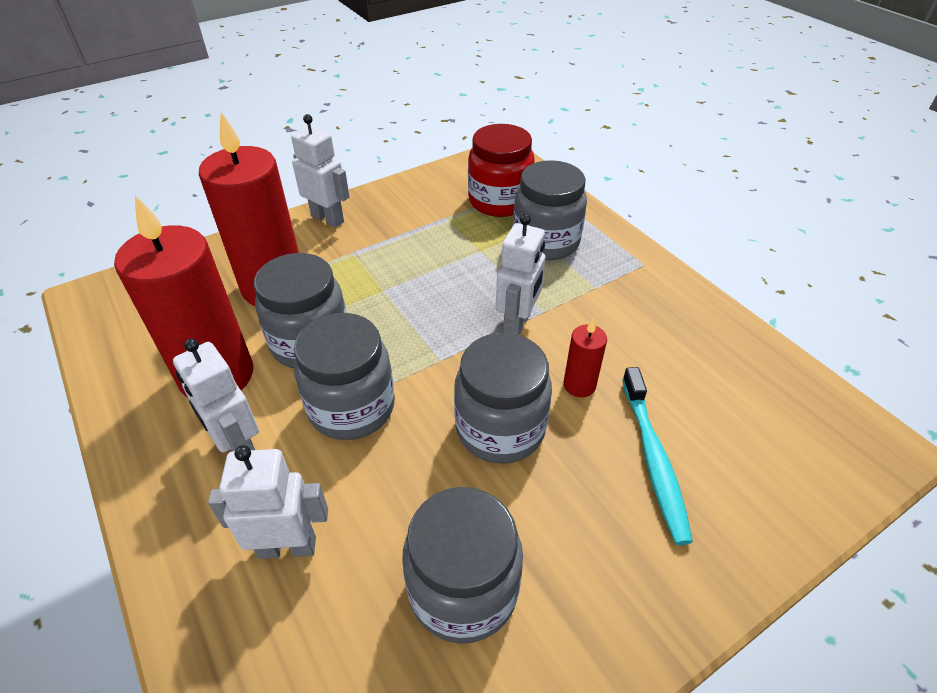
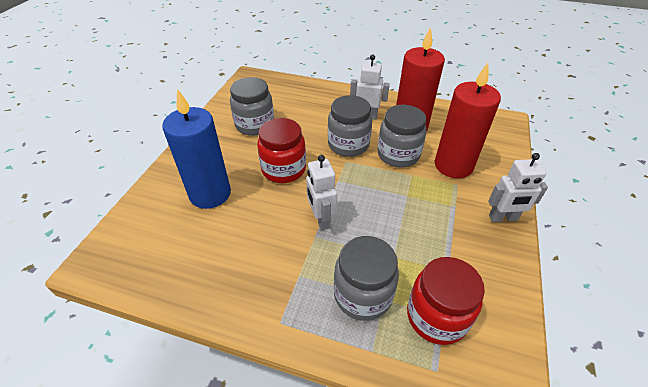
camera: 140 degrees right, 0 degrees up
(287, 547) = (317, 107): white robot -> none
(500, 429) = (284, 169): grey jar -> red jar
(579, 385) = (264, 206): red candle -> none
(653, 459) = (210, 194): turquoise toothbrush -> blue candle

